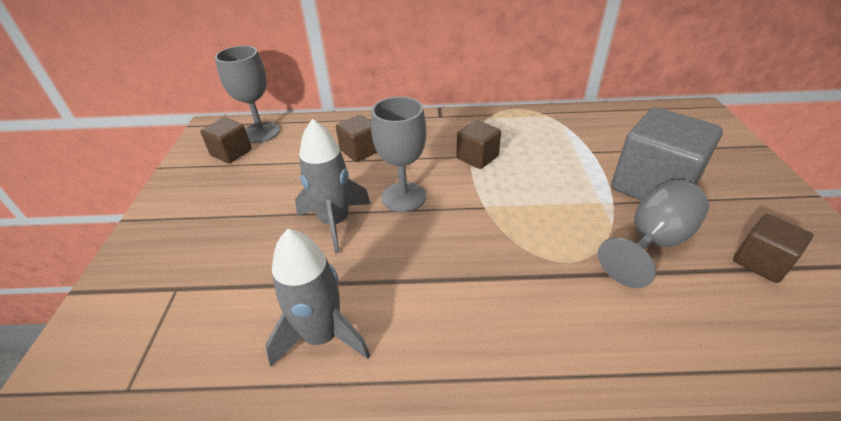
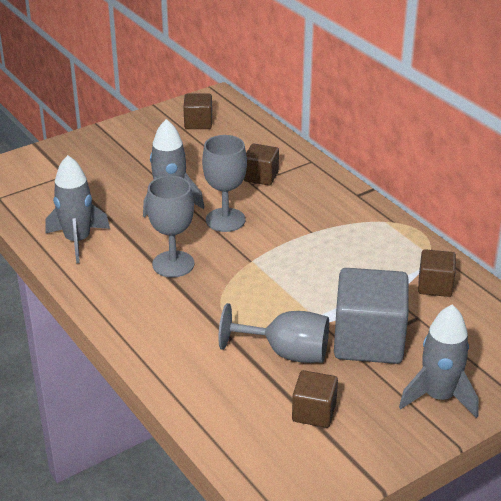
camera: 55 degrees right, 5 degrees down
(261, 132) = (235, 121): grey goblet -> grey goblet (173, 264)
(477, 157) = (313, 236): brown cube -> brown cube (435, 286)
(747, 180) = (438, 397): none -> grey rocket

